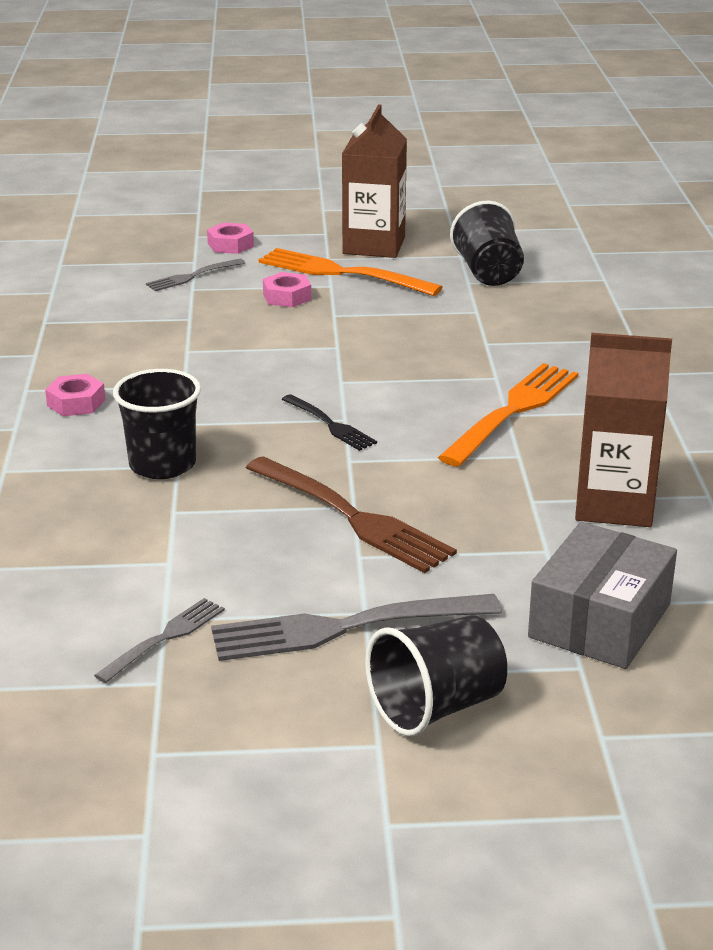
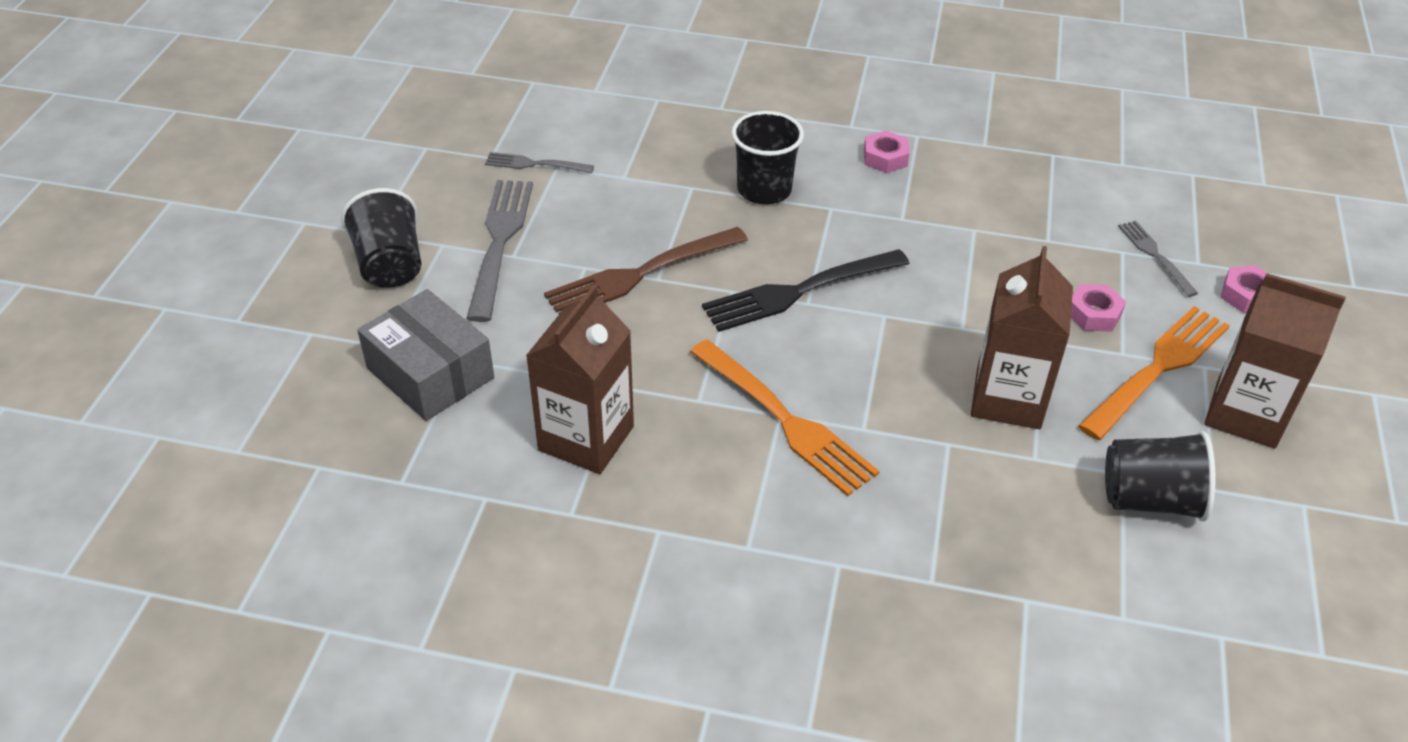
camera: 105 degrees right, 15 degrees up
(165, 638) = (535, 164): grey fork -> grey fork turned 135 degrees clockwise
(330, 424) = (799, 291): black fork -> black fork, size x1.83
(416, 324) = (1008, 399): none -> brown carton

